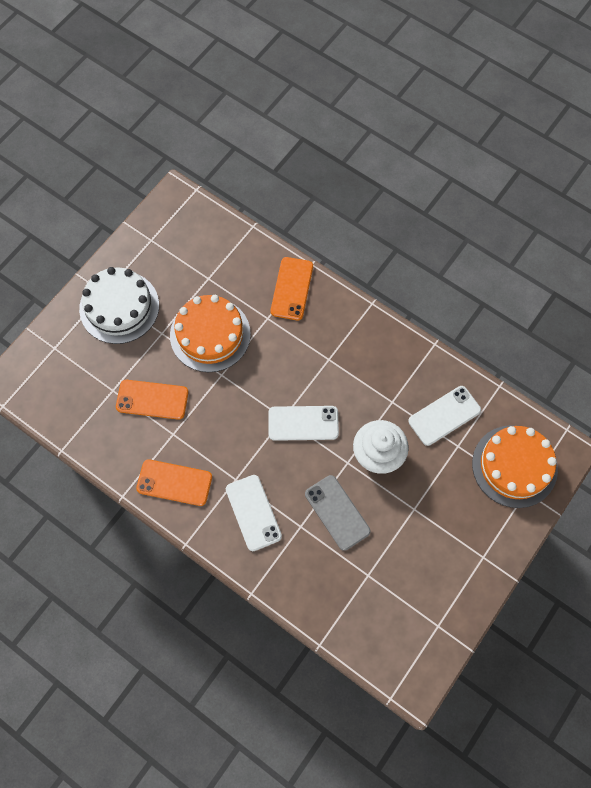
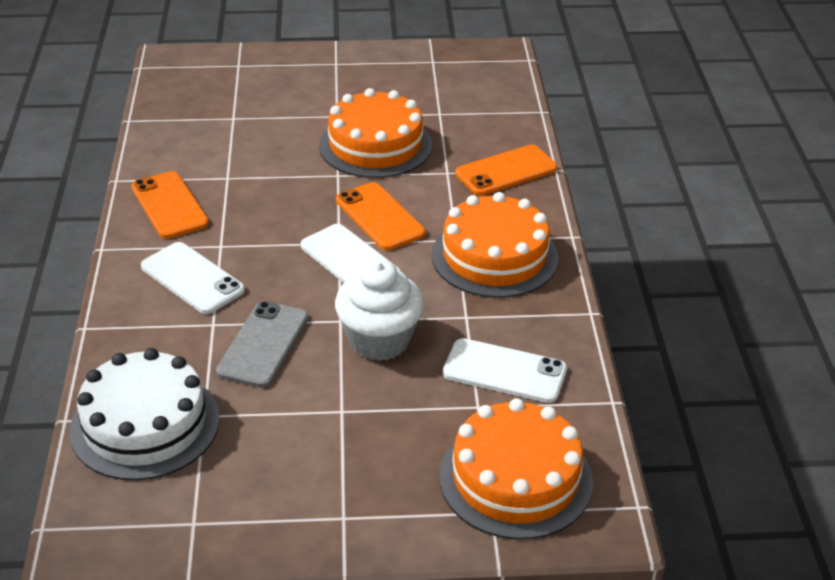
camera: 50 degrees right, 30 degrees down
(119, 307) = (332, 78): white cake -> white cake (145, 424)
(152, 399) = (252, 146): orange phone -> orange phone (379, 217)
(253, 512) = (192, 278): white phone -> white phone turned 75 degrees counterclockwise
(358, 352) = (494, 256): none -> orange cake

